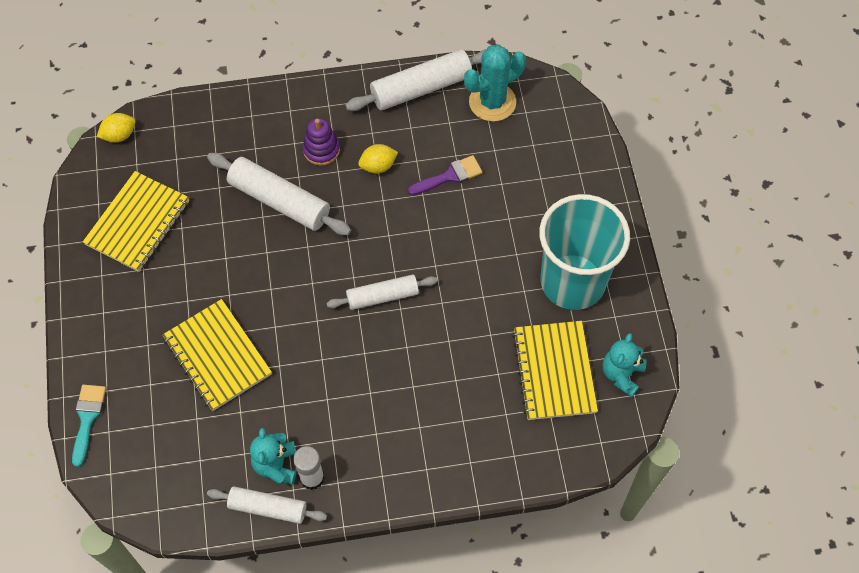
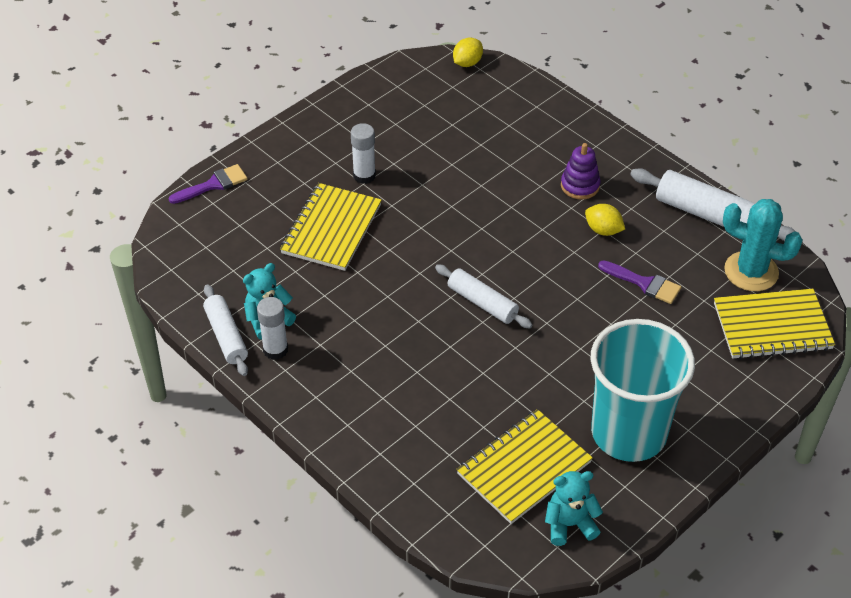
camera: 55 degrees right, 15 degrees down
(87, 418) = (213, 185): turquoise brush -> purple brush
(119, 135) = (467, 63): yellow lemon -> yellow lemon turned 75 degrees counterclockwise
(138, 223) = (402, 117): yellow notebook -> yellow notebook (772, 326)
(179, 294) = (364, 176): none -> white glue stick
(279, 201) = (505, 187): white rolling pin -> none

